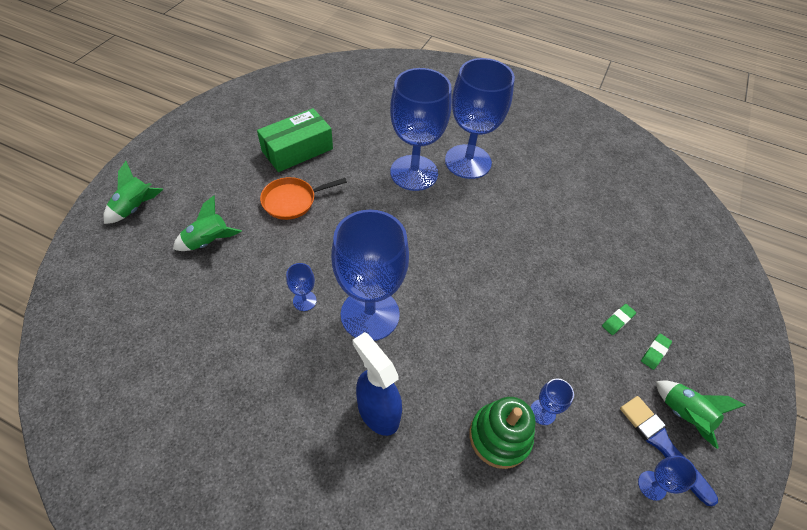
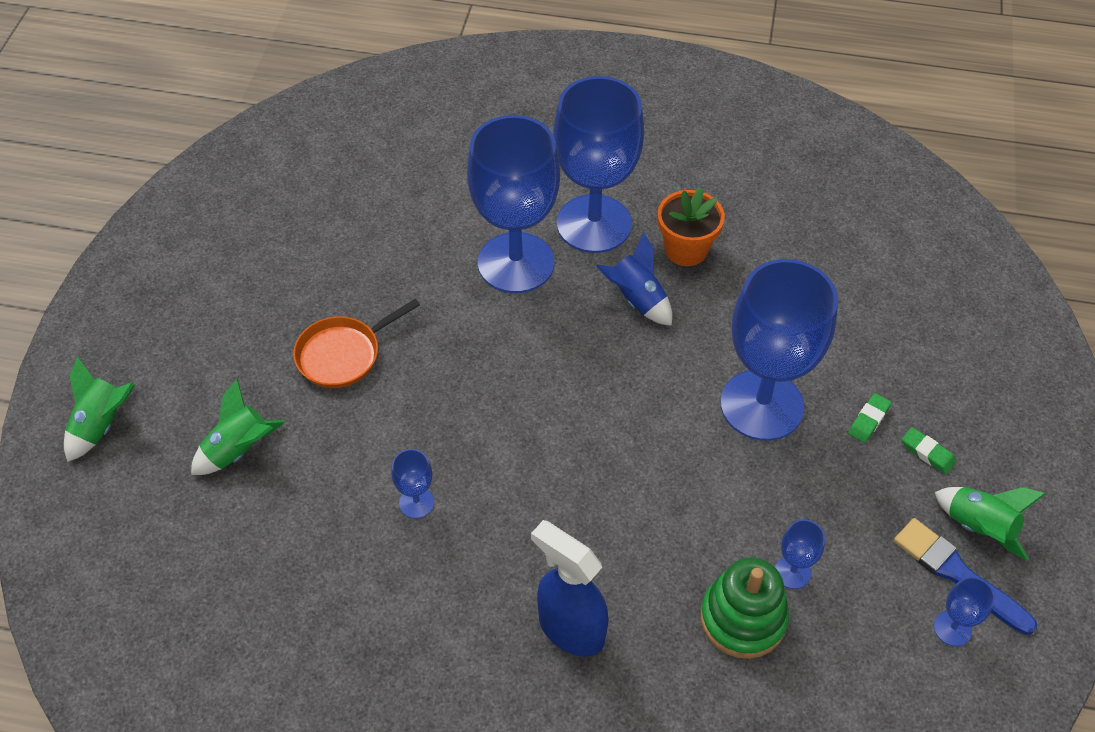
camera: 10 degrees left, 0 degrees up
(297, 150) = (320, 268): green box -> none
(370, 314) = (517, 499): blue goblet -> blue goblet (762, 405)
(482, 210) = (636, 299): none -> blue rocket
(521, 188) = (686, 249): none -> orange flower pot
(655, 352) = (927, 453): green eraser -> green eraser turned 75 degrees counterclockwise

